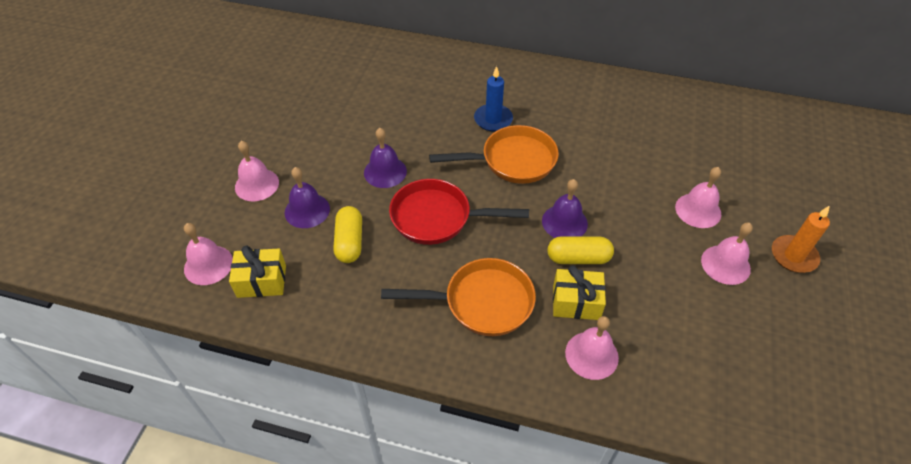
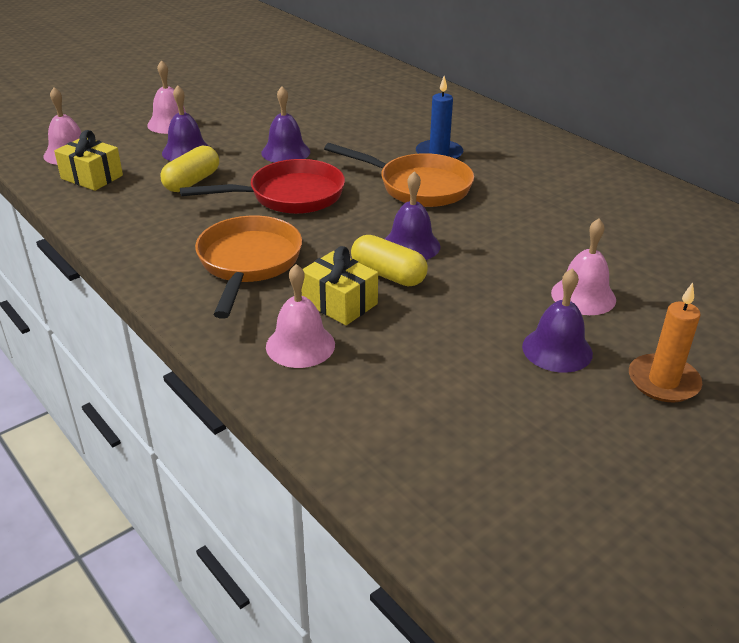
camera: 35 degrees right, 15 degrees down
(437, 218) = (289, 196): red pan -> red pan turned 120 degrees clockwise
(481, 302) = (248, 263): orange pan -> orange pan turned 120 degrees counterclockwise
(725, 264) = (557, 349): pink bell -> purple bell

